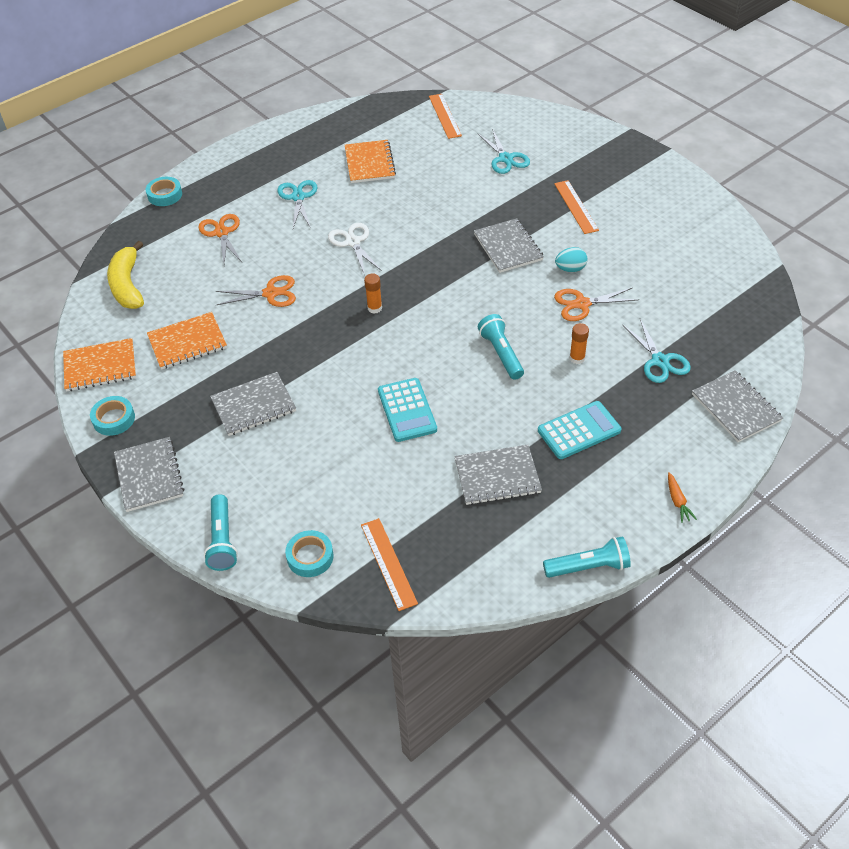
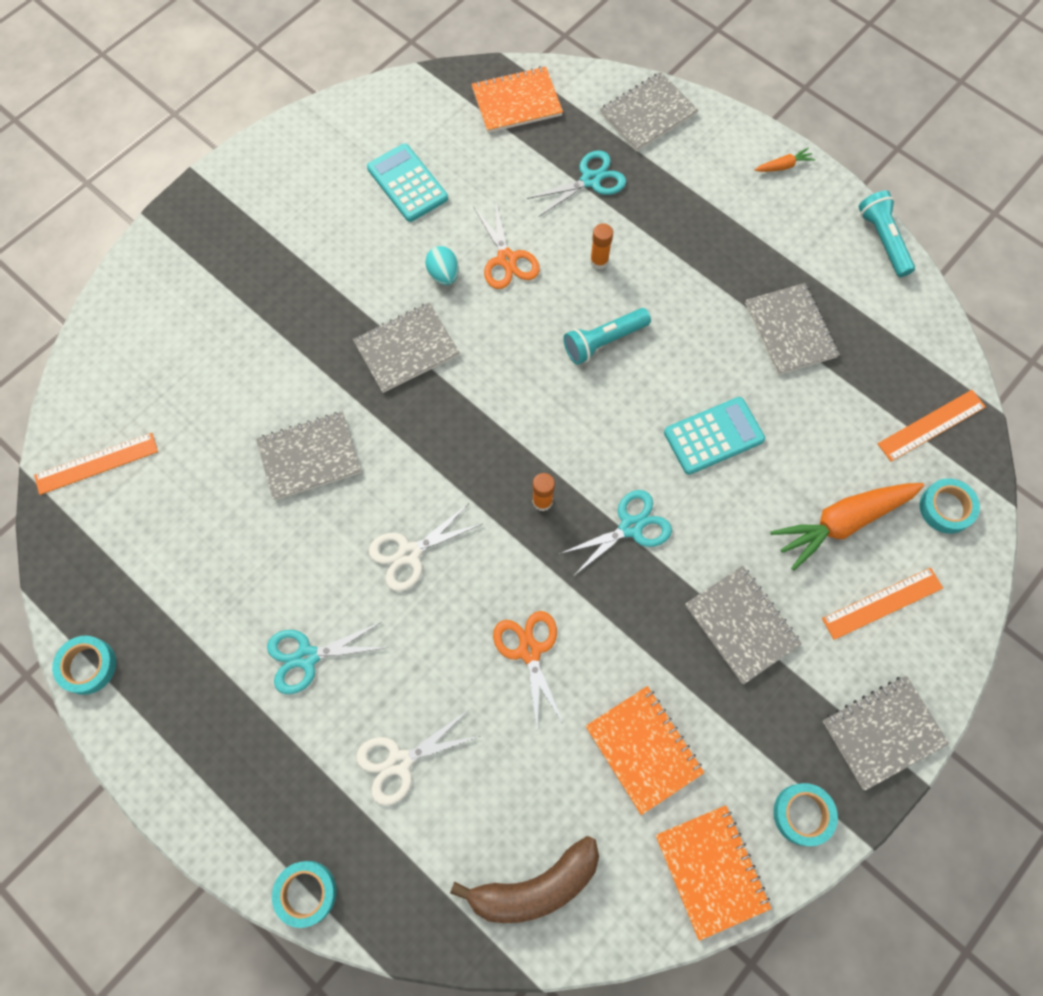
camera: 100 degrees left, 20 degrees up
(128, 285) = (535, 886): yellow banana -> brown banana
(221, 233) = (400, 762): orange scissors -> white scissors
(222, 540) = (951, 612): turquoise flashlight -> none
(316, 481) = (842, 522): none -> orange carrot
(319, 117) = (88, 666): none -> turquoise tape
(369, 163) = (219, 560): orange notebook -> orange notebook (516, 102)
(432, 200) = (309, 456): none -> grey notebook
(505, 158) = (210, 367): turquoise scissors -> turquoise scissors (630, 527)
(576, 207) = (318, 273): orange ruler -> orange ruler (882, 603)
(579, 430) = (709, 255): turquoise calculator -> turquoise calculator (407, 183)

